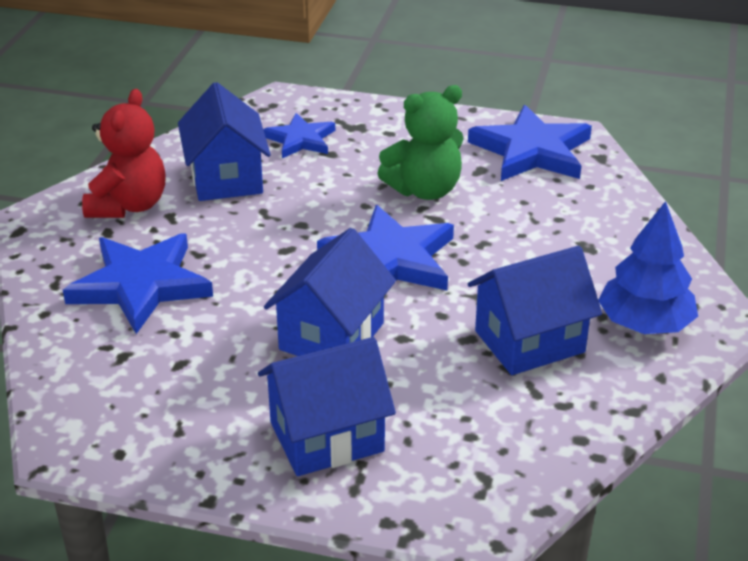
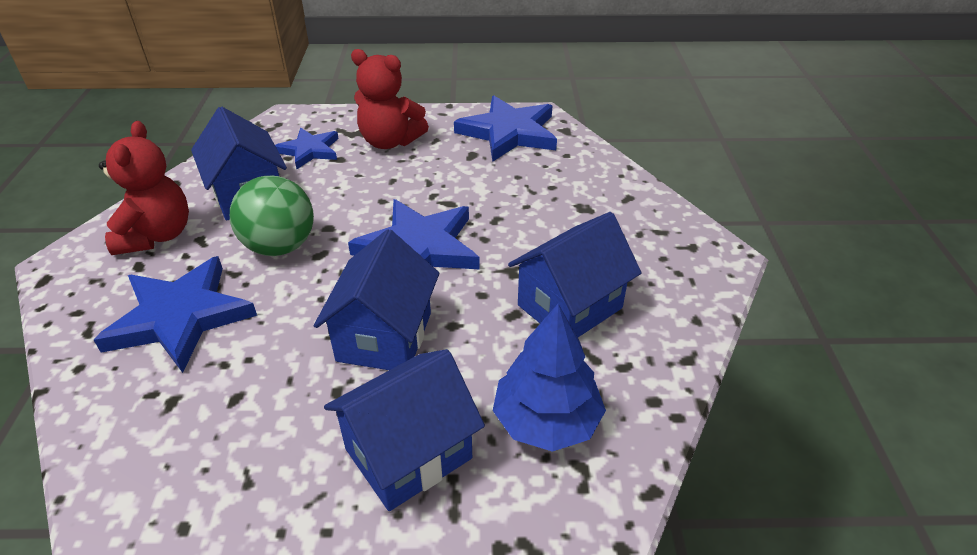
camera: 15 degrees left, 5 degrees up
(248, 235) = (280, 246): none -> green ball
(391, 142) = (390, 141): none -> red teddy bear
(424, 190) = (430, 179): green teddy bear -> none
(644, 324) = (661, 271): blue tree -> blue tree (546, 421)

